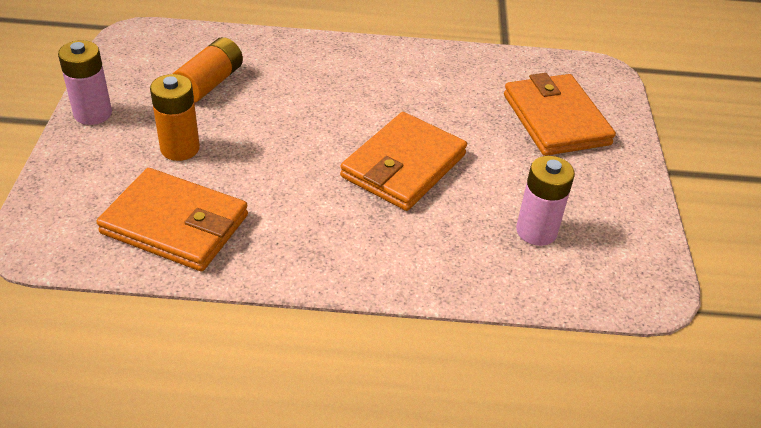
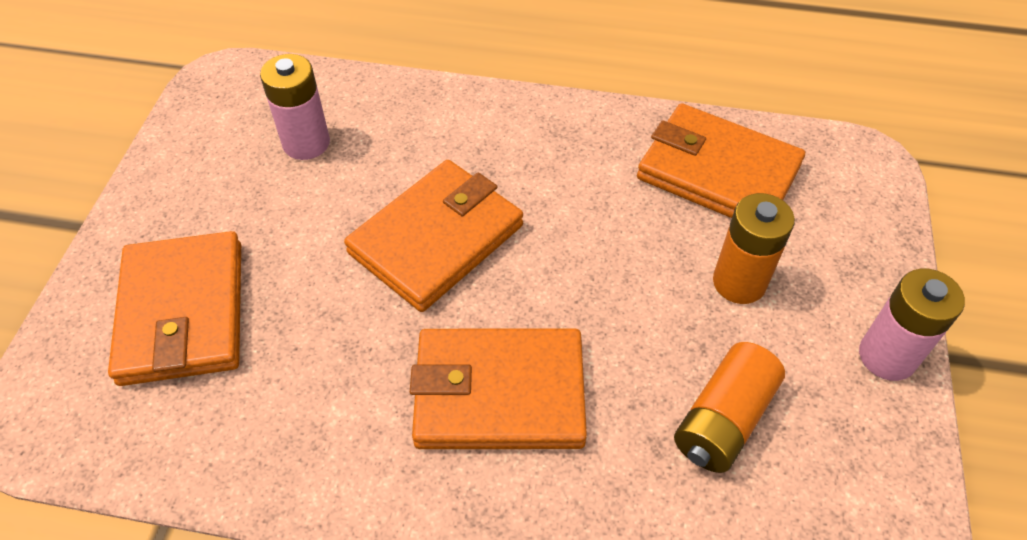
camera: 170 degrees left, 10 degrees up
(344, 90) = (499, 393): none -> orange wallet

